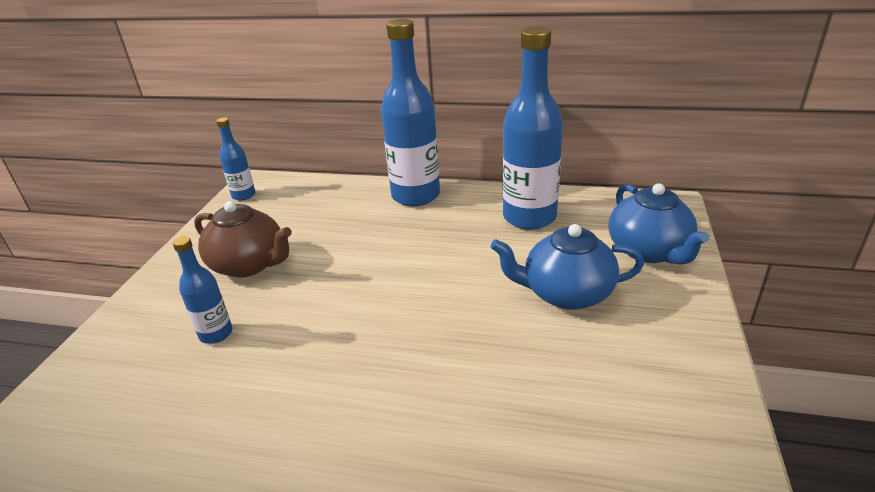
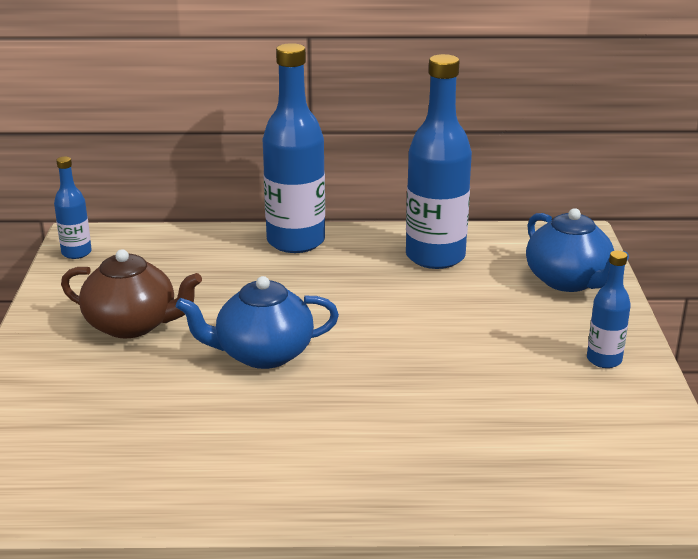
camera: 15 degrees left, 5 degrees down
(216, 334) = (136, 392): blue bottle -> blue bottle (604, 360)
(566, 293) = (496, 325): blue teapot -> blue teapot (263, 354)

